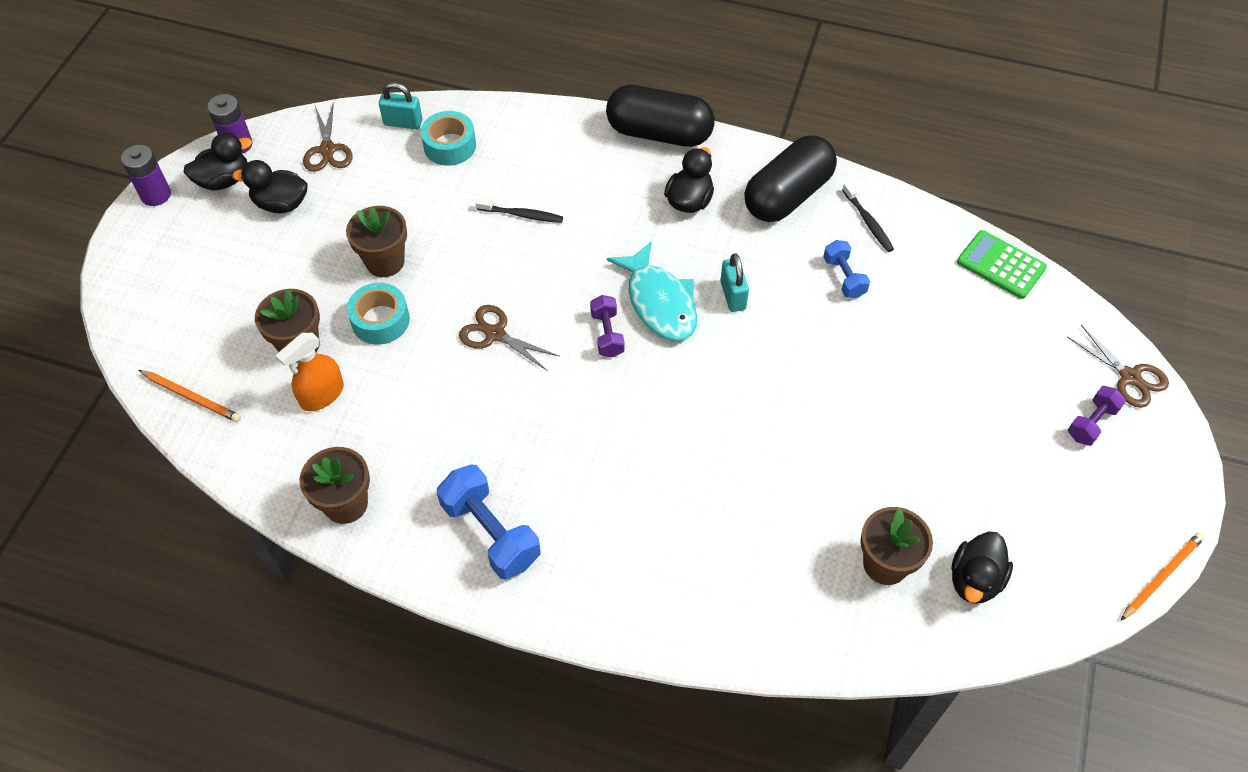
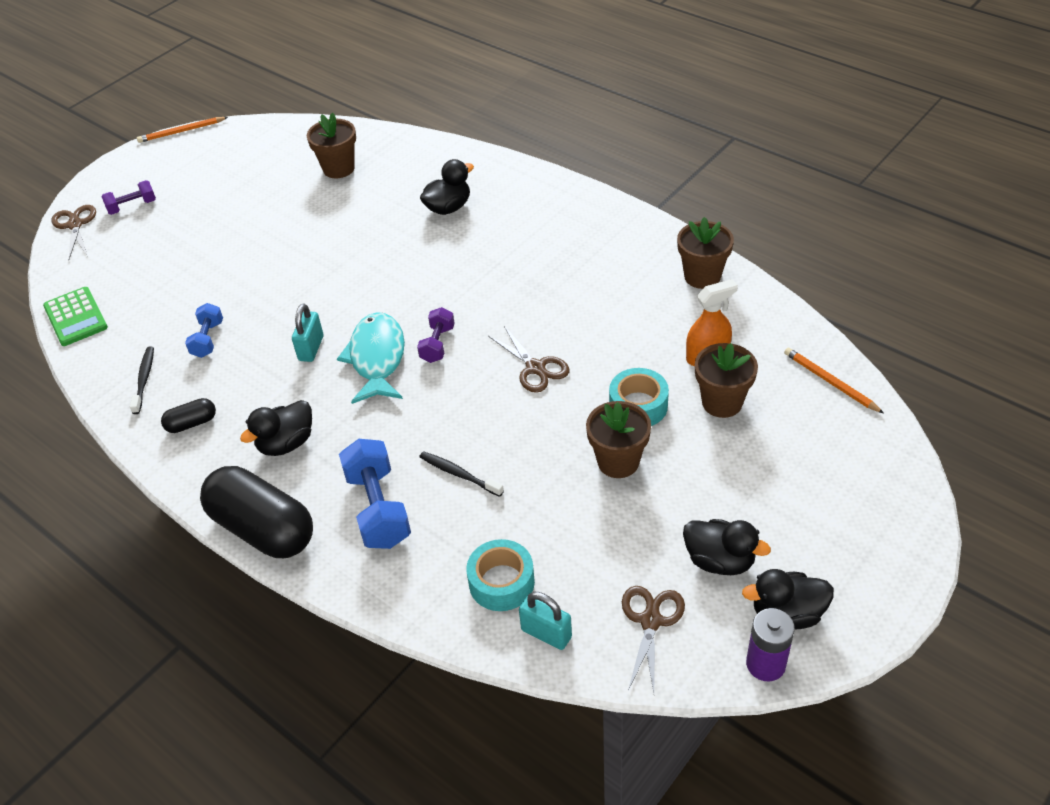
camera: 155 degrees left, 10 degrees down
(156, 195) = (875, 617): purple battery -> none
(491, 533) = (595, 237): blue dumbbell -> blue dumbbell (378, 508)
(787, 195) = (192, 423): black capsule -> black capsule, size x0.45
(974, 580) = (291, 151): black duck -> black duck (448, 208)

